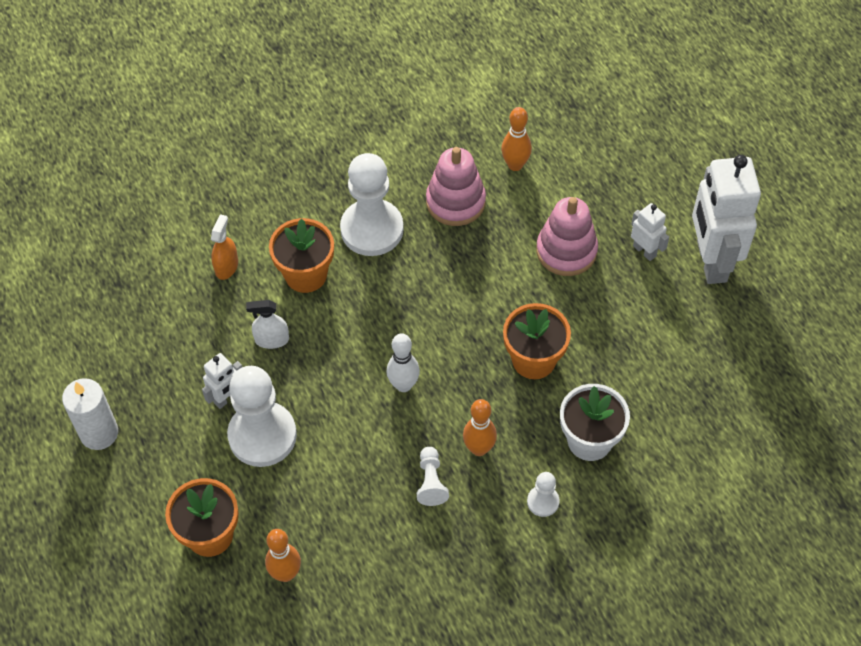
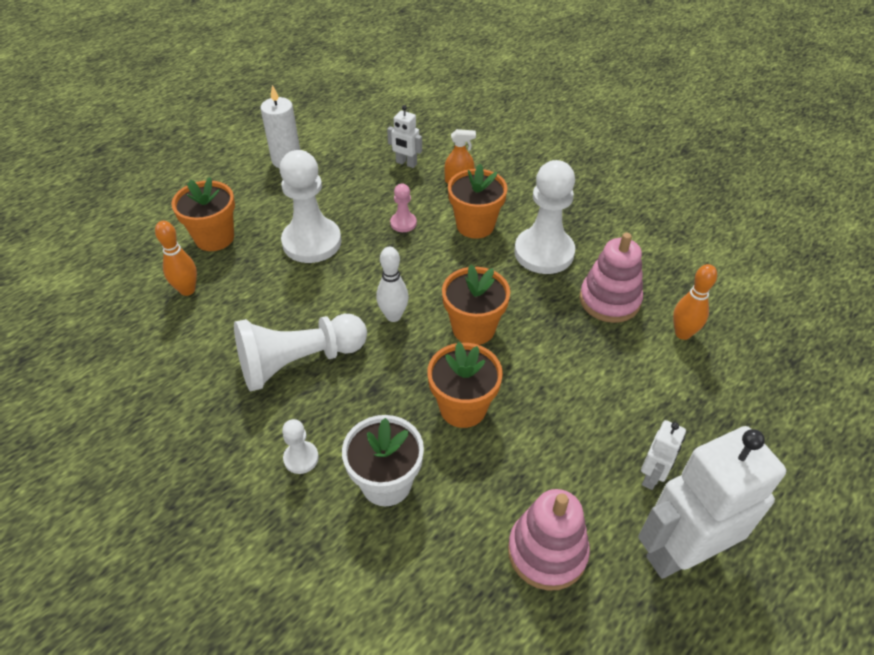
camera: 70 degrees right, 10 degrees down
(227, 398) = (339, 214): white robot -> white robot (406, 163)
(272, 340) = (403, 223): white spray bottle -> pink pawn
(431, 482) = (299, 362): white pawn -> white pawn, size x2.18
(446, 322) = (473, 328): none -> orange flower pot
(479, 448) = (345, 389): orange bowling pin -> none
(566, 251) = (607, 402): pink stacking toy -> pink stacking toy (547, 552)

